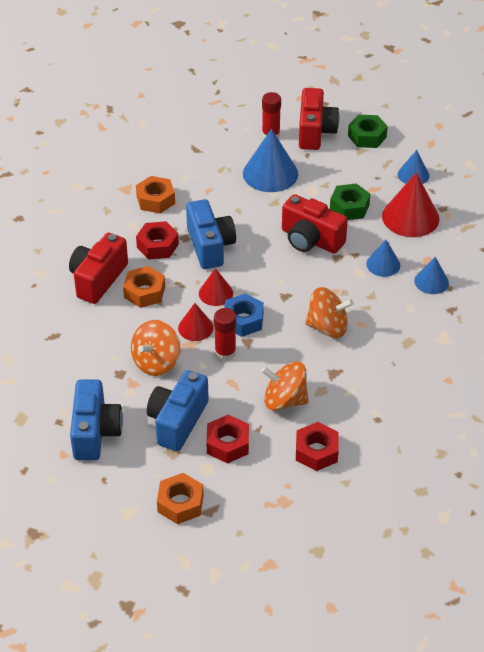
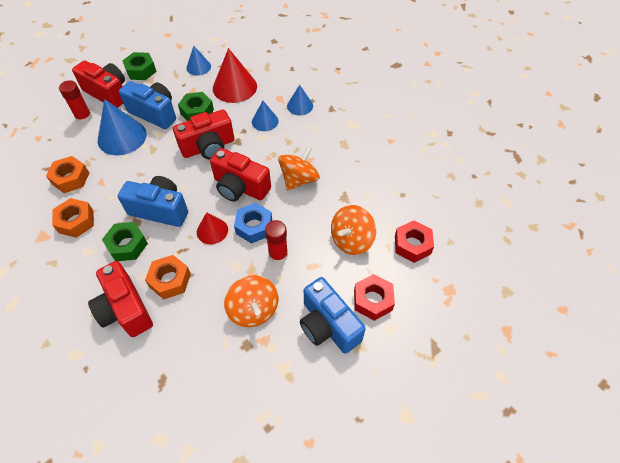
camera: 60 degrees left, 10 degrees up
(95, 432) = (300, 400): blue camera -> blue camera (154, 113)
(157, 245) = (127, 245): red nut -> green nut
(180, 503) = (416, 367): orange nut -> orange nut (70, 178)
(195, 327) = (237, 262): red cone -> none
(281, 288) = (240, 187): none -> red camera

